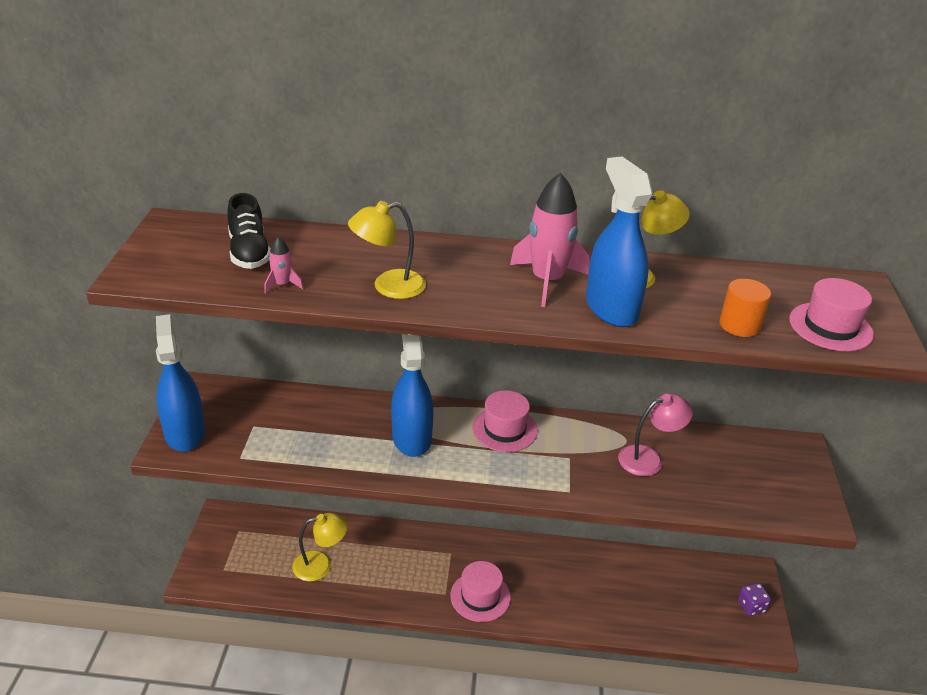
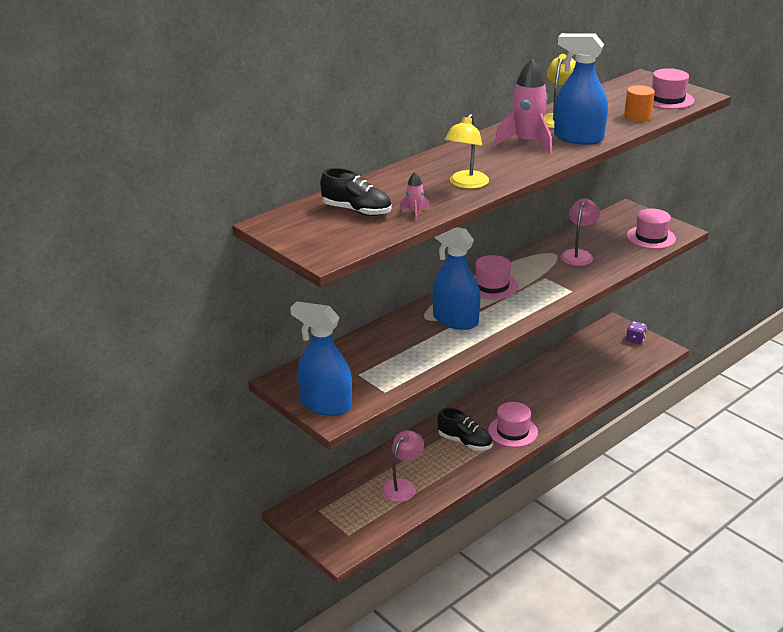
camera: 45 degrees left, 5 degrees down
(320, 565) = (402, 486): yellow lamp -> pink lamp
(426, 570) = (465, 442): none -> black shoe
(768, 497) = (651, 237): none -> pink hat

